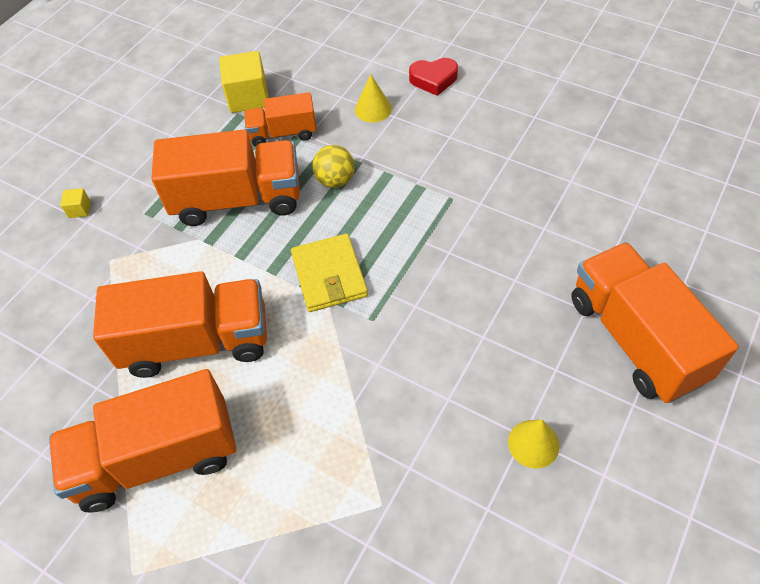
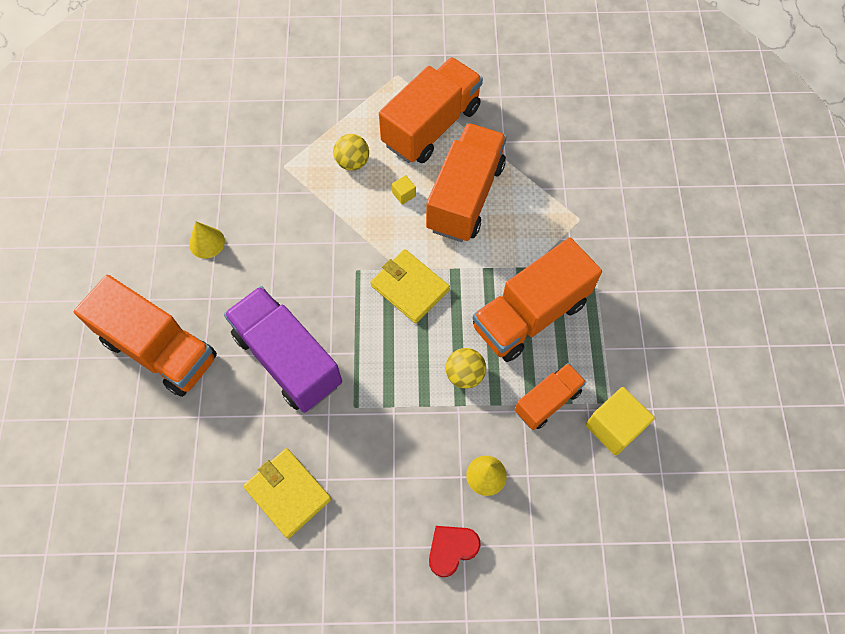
camera: 145 degrees right, 10 degrees up
(79, 209) = (644, 244): yellow cube -> yellow cube (404, 194)
(197, 342) = (465, 197): orange truck -> orange truck turned 150 degrees clockwise
(289, 459) = (352, 162): none -> yellow ball
(495, 265) = (288, 359): none -> purple truck
(548, 162) = (288, 493): none -> yellow wallet

